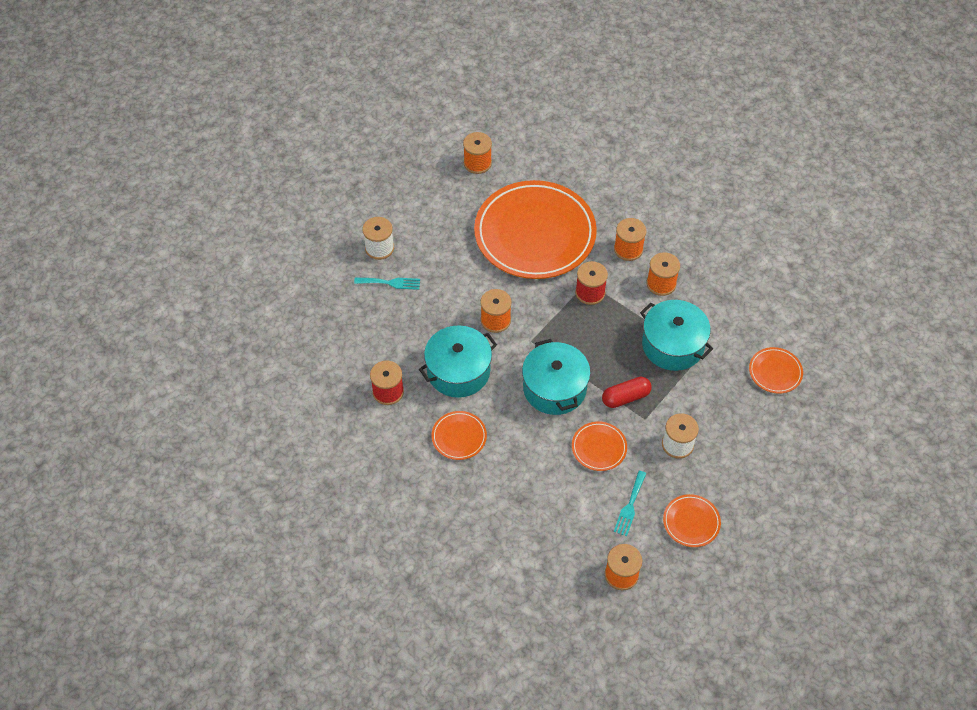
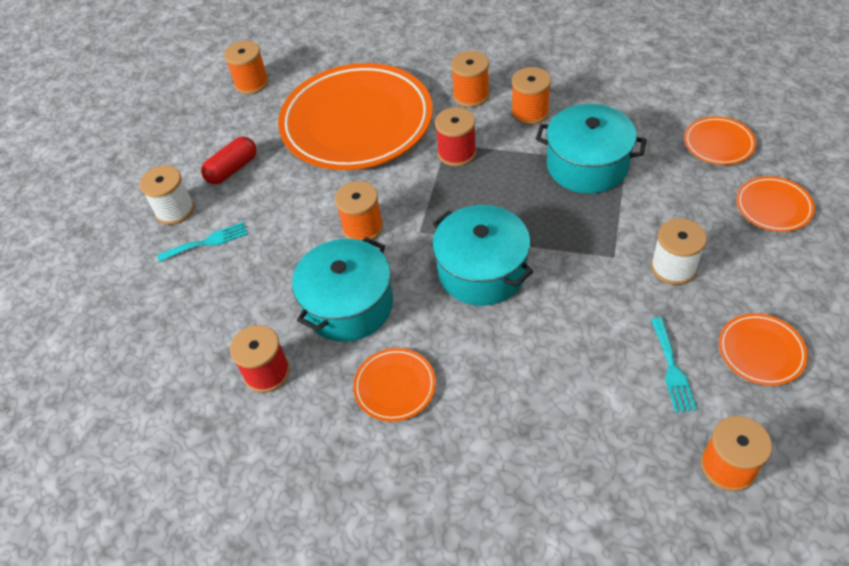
camera: 20 degrees left, 5 degrees down
(599, 448) = (583, 315): orange plate -> orange plate (773, 207)
(625, 397) = (574, 243): red capsule -> red capsule (232, 169)

